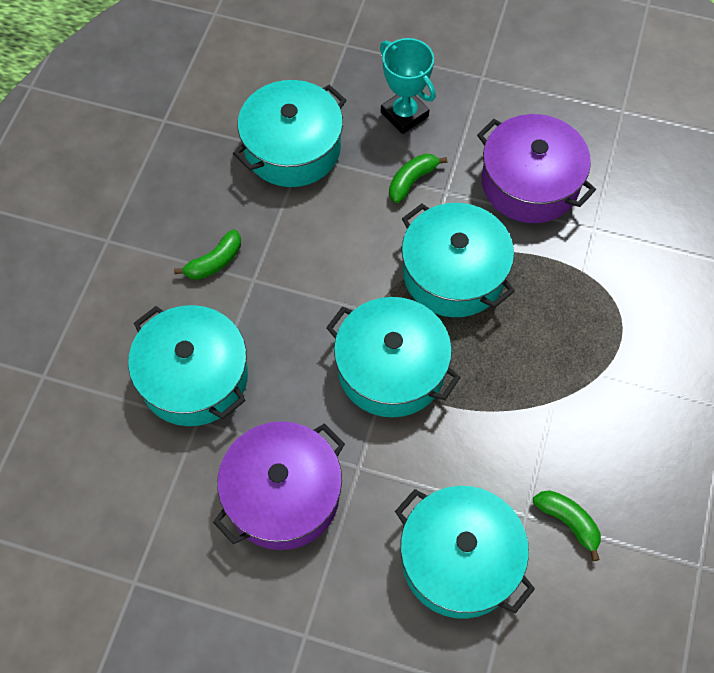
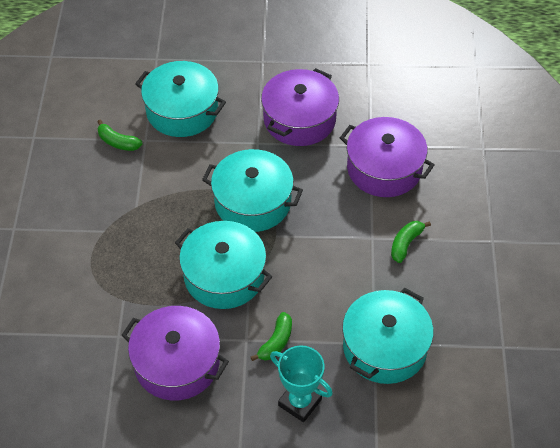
camera: 165 degrees right, 10 degrees down
(194, 377) = (384, 169): turquoise pot -> purple pot

